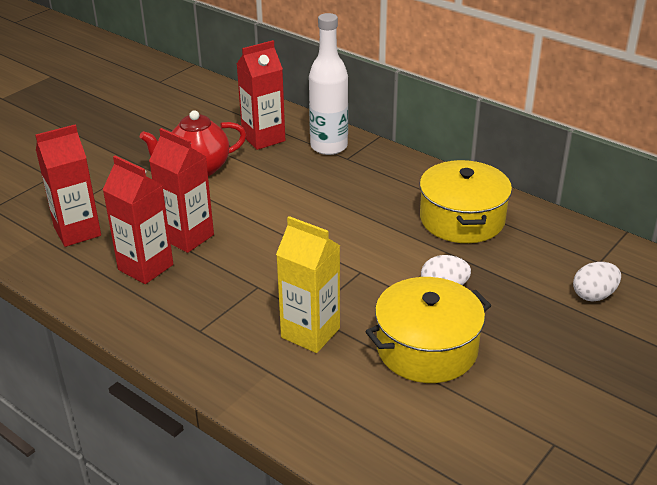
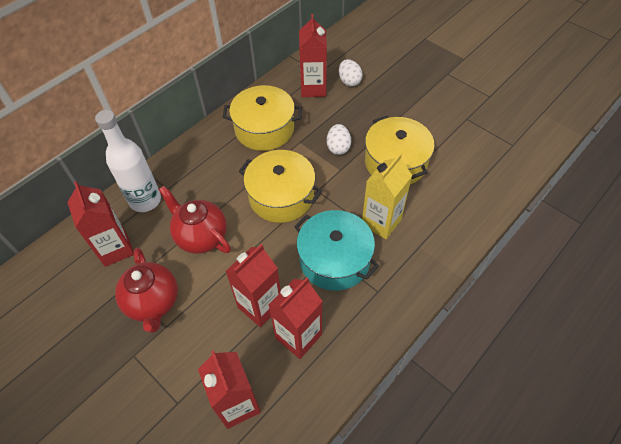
camera: 85 degrees left, 20 degrees up
(248, 291) = (334, 259): none -> turquoise pot
(281, 188) = (201, 236): none -> red teapot
(346, 241) = (281, 196): none -> yellow pot
(561, 258) = (313, 88): none -> red carton

